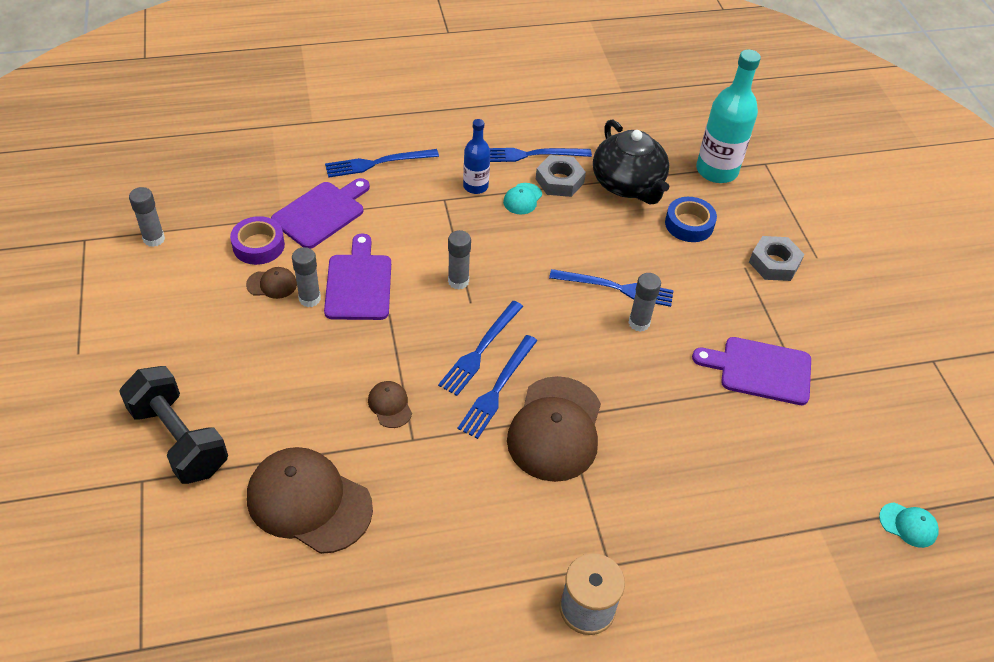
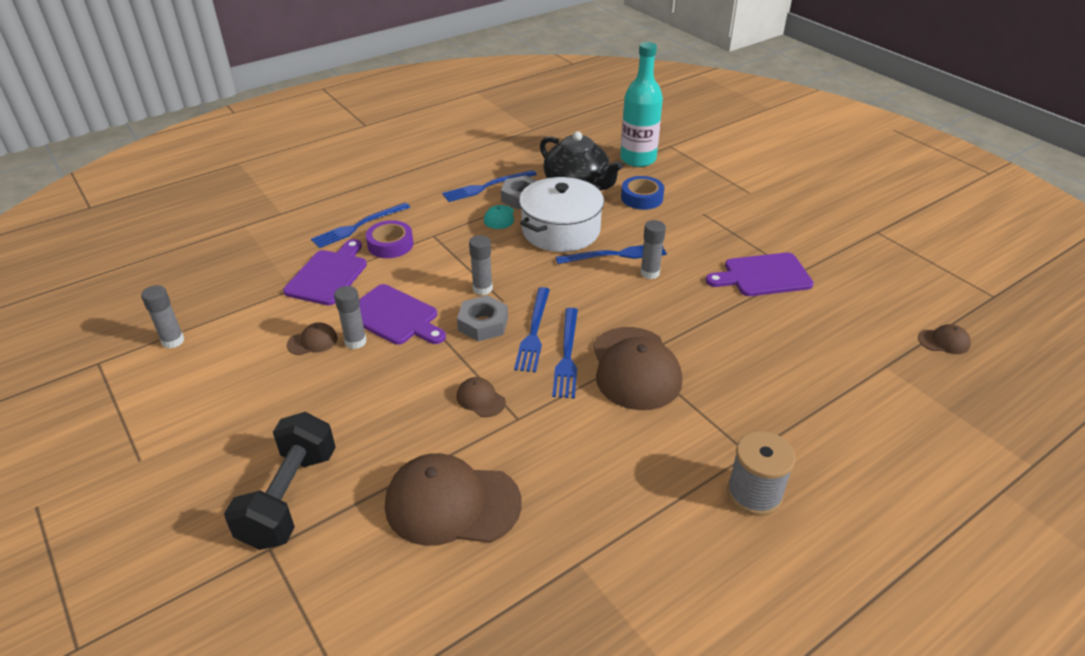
camera: 20 degrees left, 10 degrees down
(179, 439) = (289, 497): black dumbbell -> black dumbbell turned 75 degrees clockwise
(258, 245) = (282, 316): purple tape -> purple tape (390, 244)
(358, 283) = (394, 316): purple cutting board -> purple cutting board turned 150 degrees clockwise
(475, 186) = (454, 219): blue bottle -> none
(577, 237) = (561, 230): none -> white pot
(774, 263) = (722, 204): grey nut -> grey nut (483, 324)
(908, 525) = (944, 341): turquoise cap -> brown cap

